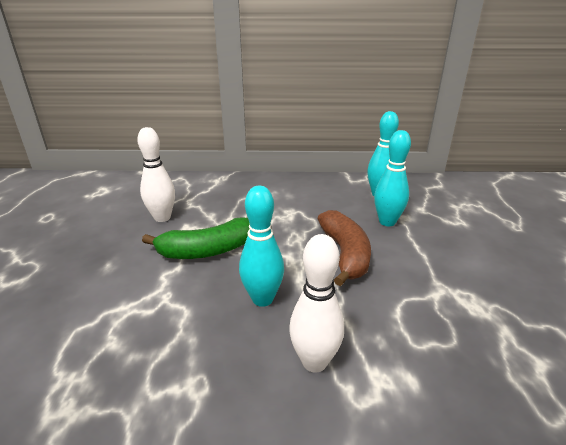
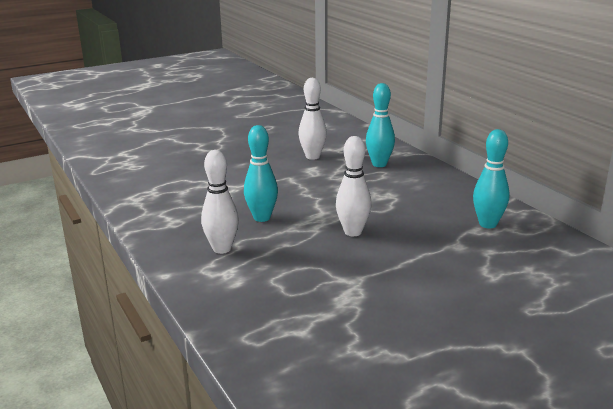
camera: 60 degrees right, 5 degrees down
(208, 251) = (292, 184): green banana -> none
(345, 254) = (353, 232): brown banana -> white bowling pin
(387, 222) = (434, 239): turquoise bowling pin -> turquoise bowling pin (379, 164)

